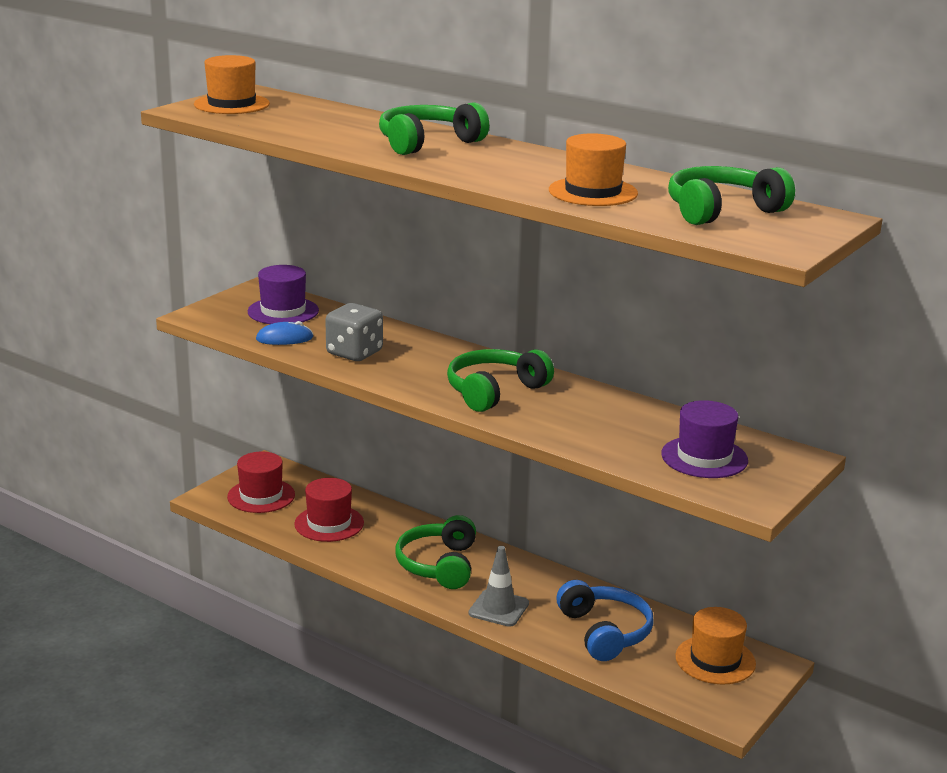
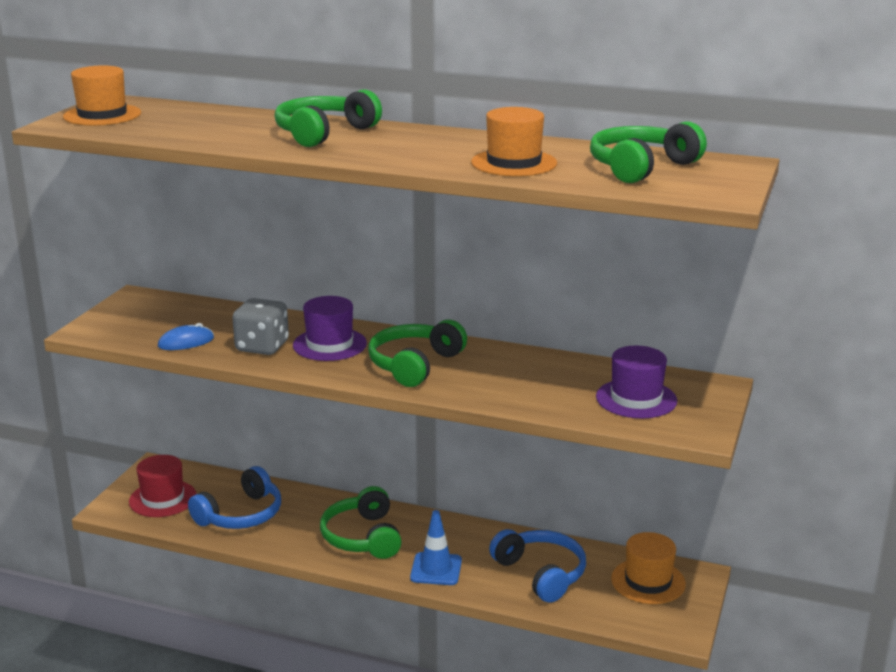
camera: 15 degrees left, 0 degrees up
(283, 311) = (170, 315): purple hat -> purple hat (329, 344)
(329, 523) = (241, 515): red hat -> blue headphones
(498, 608) = (436, 569): grey traffic cone -> blue traffic cone

